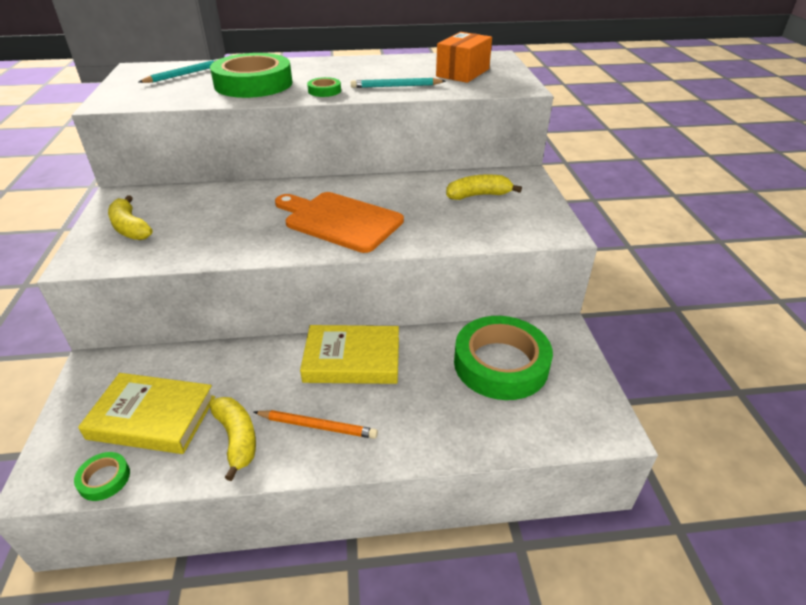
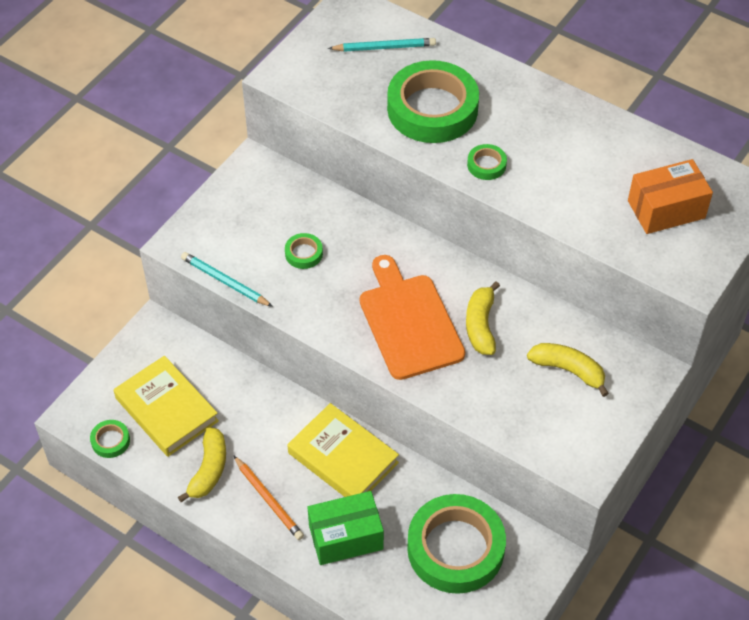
camera: 40 degrees right, 15 degrees up
(130, 228) = (238, 220): yellow banana -> yellow banana (481, 325)
(211, 222) = (304, 253): none -> green tape
(396, 86) = (565, 197): turquoise pencil -> turquoise pencil (225, 281)
(412, 410) = (346, 537): none -> green box

